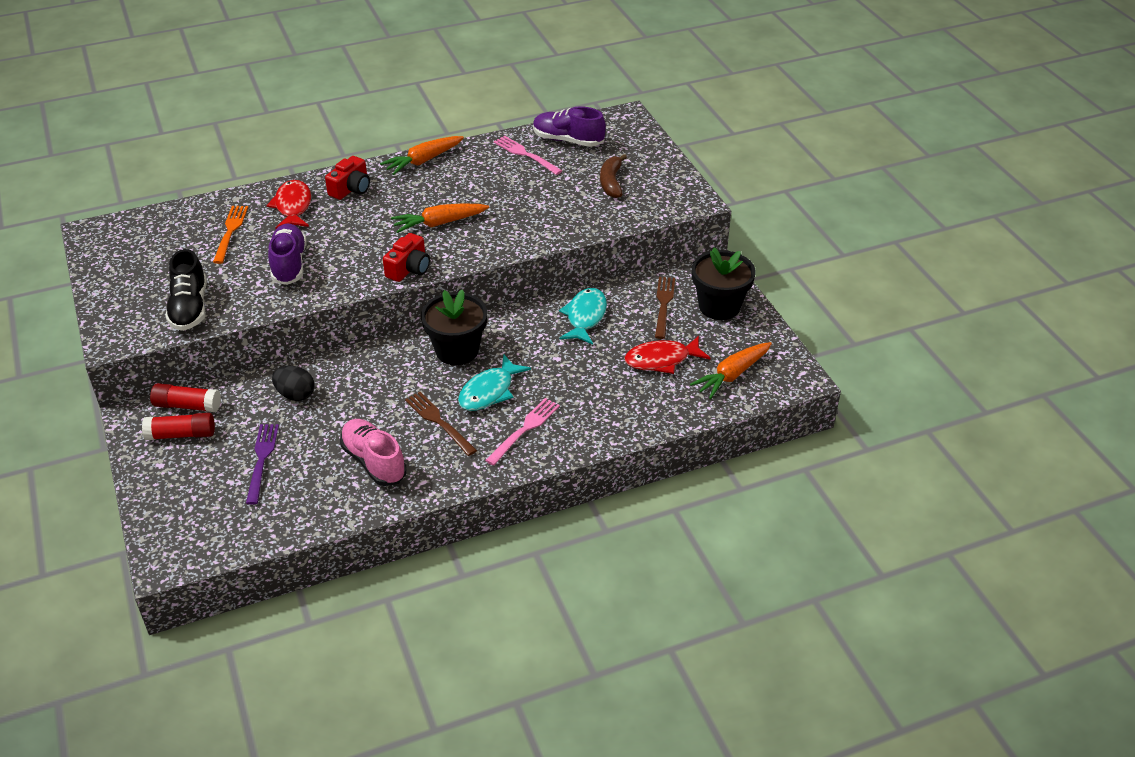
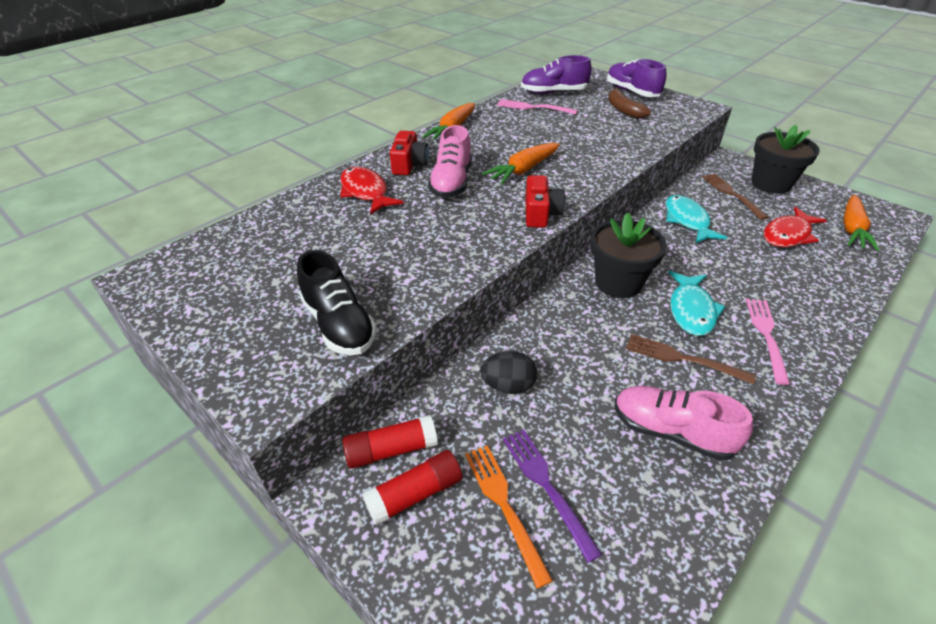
camera: 25 degrees left, 0 degrees up
(230, 232) = (318, 231): orange fork -> orange fork (504, 506)
(289, 264) = (414, 244): purple shoe -> purple shoe (632, 92)
(368, 218) = (451, 182): none -> pink shoe

